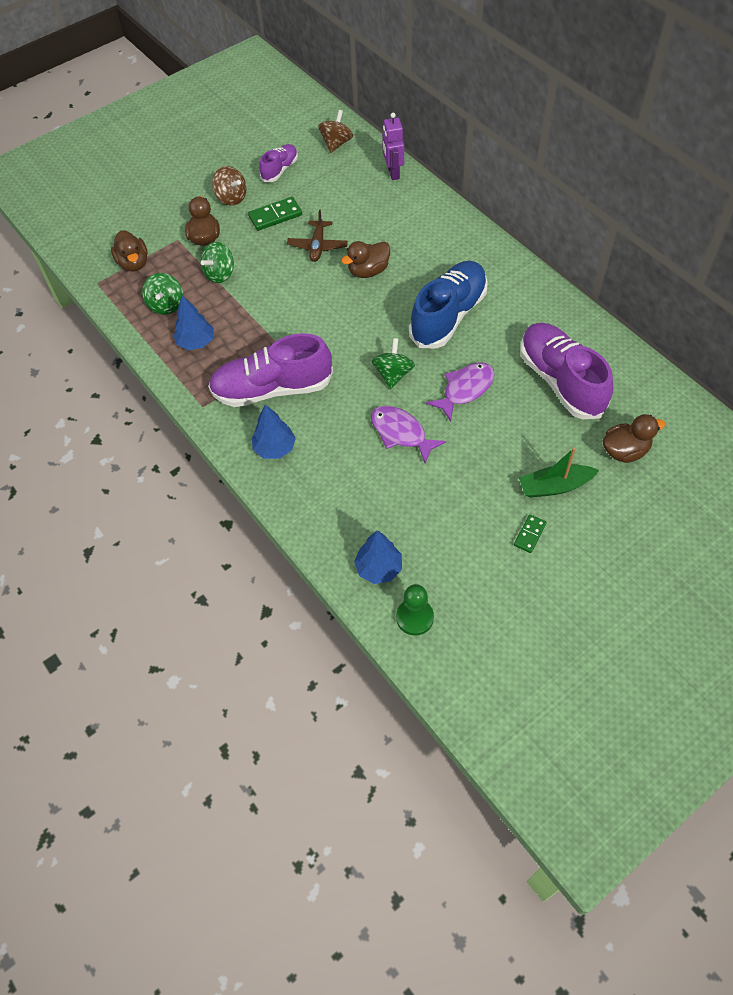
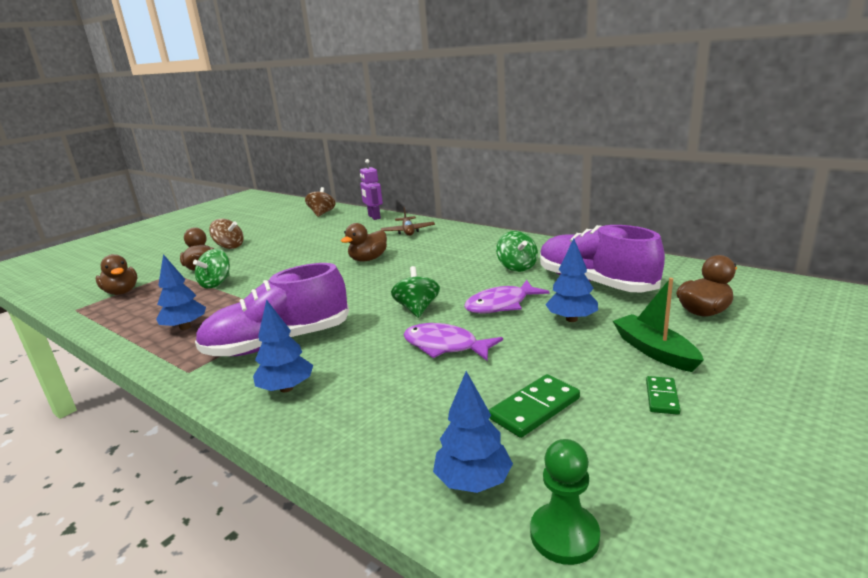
camera: 15 degrees left, 35 degrees down
(166, 305) = (153, 310): green spinning top -> green spinning top (517, 267)
(275, 216) = (272, 248): green domino -> green domino (534, 408)
(280, 170) = (274, 229): purple shoe -> none
(317, 246) = (315, 255): brown plane -> brown plane (408, 231)
(448, 316) = (457, 268): blue shoe -> none
(465, 390) = (501, 305): purple fish -> purple fish turned 150 degrees counterclockwise
(513, 428) = (571, 319): none -> blue tree
(554, 486) = (654, 351): green boat -> green boat turned 90 degrees clockwise

